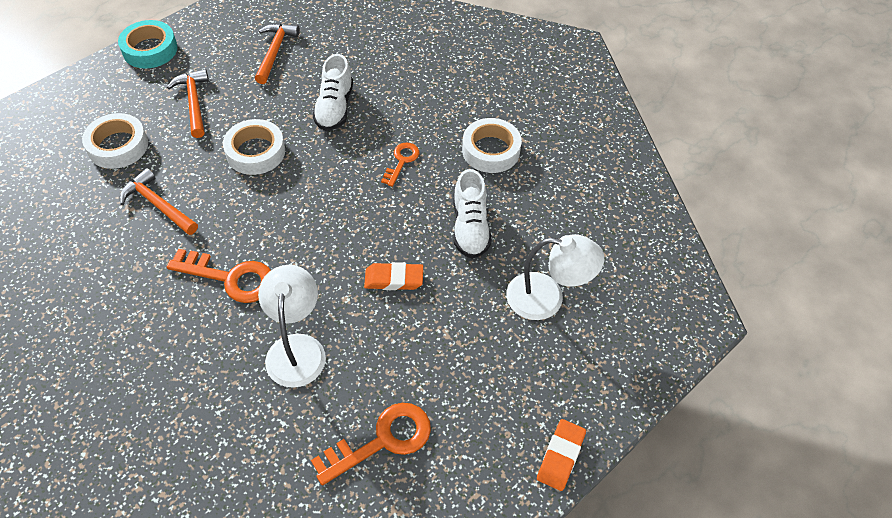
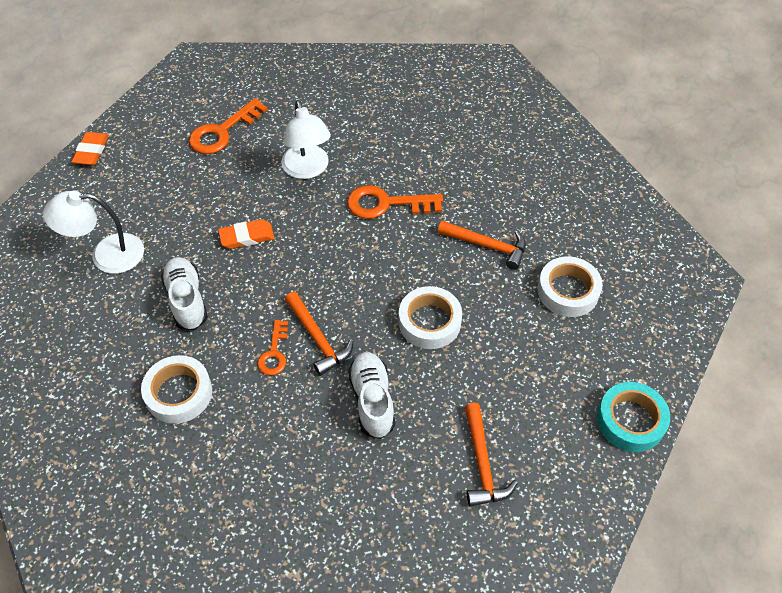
camera: 165 degrees right, 0 degrees up
(194, 102) = (529, 362): orange hammer -> orange hammer (318, 339)

